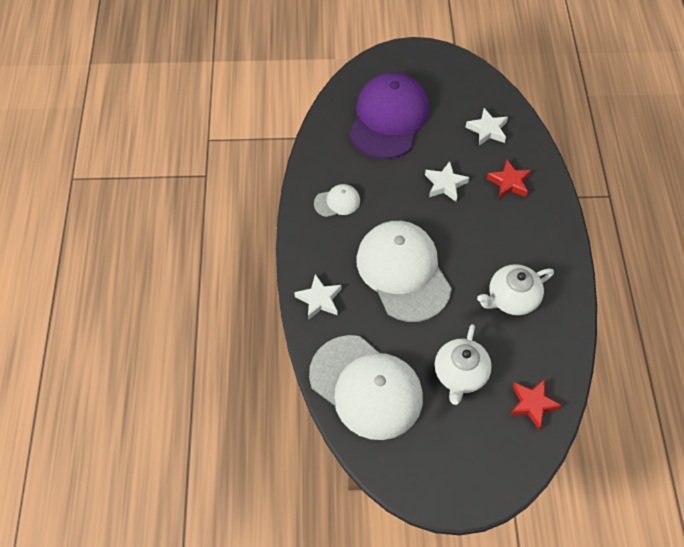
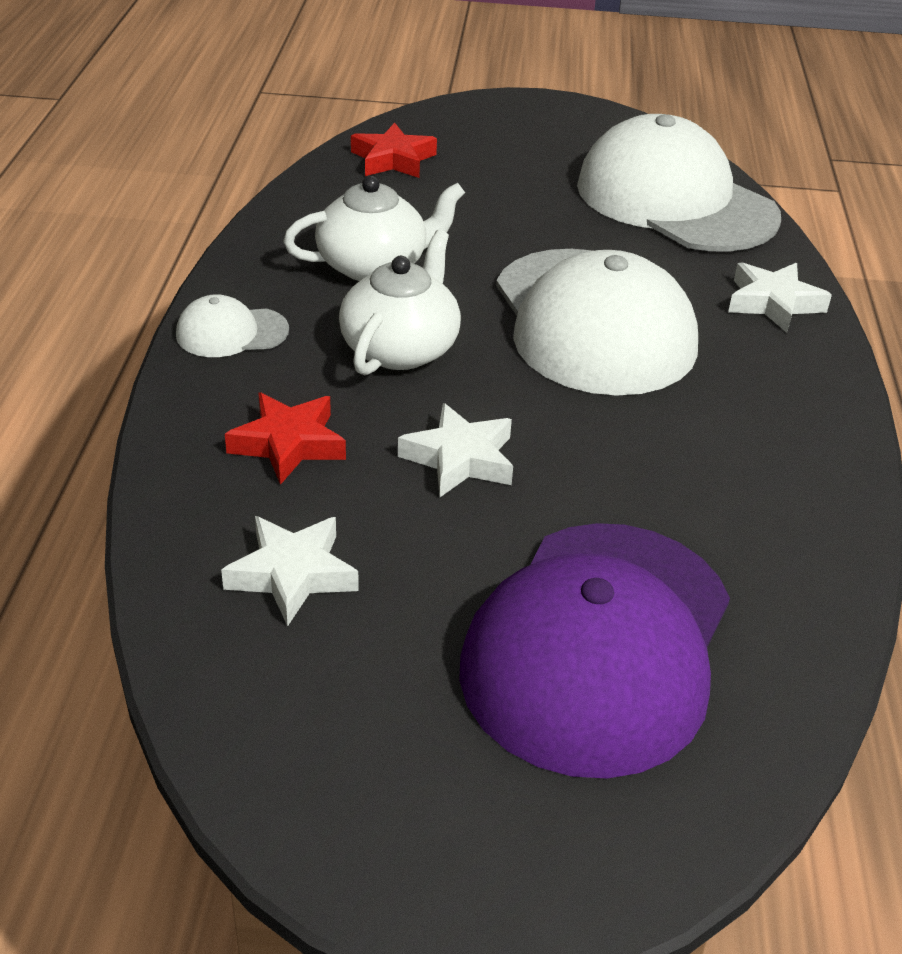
camera: 175 degrees left, 20 degrees down
(337, 202) = (750, 454): white cap -> white cap (231, 332)
(460, 374) = (506, 196): white teapot -> white teapot (401, 348)

